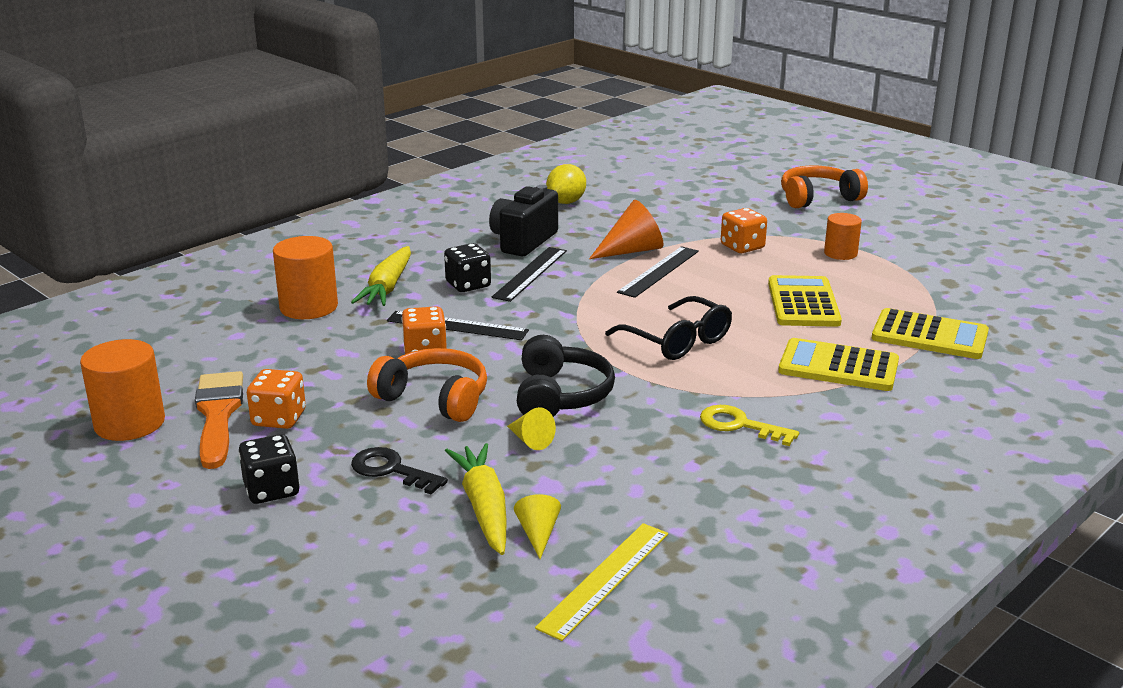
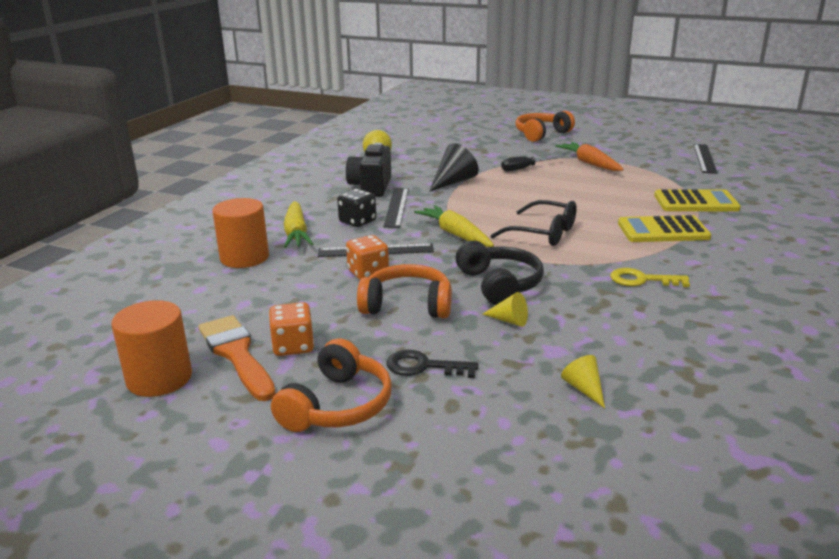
camera: 20 degrees left, 0 degrees up
(271, 490) = (337, 405): black dice -> orange headphones
(484, 508) = (524, 379): yellow carrot -> yellow carrot (455, 234)
(605, 579) = (666, 411): yellow ruler -> none
(631, 250) = (453, 182): orange cone -> black cone
(659, 271) = (485, 192): black ruler -> black ruler (704, 158)
(742, 247) = (524, 169): orange dice -> black screwdriver
(803, 303) = (599, 196): yellow calculator -> none
(840, 253) = (589, 163): orange cylinder -> orange carrot

